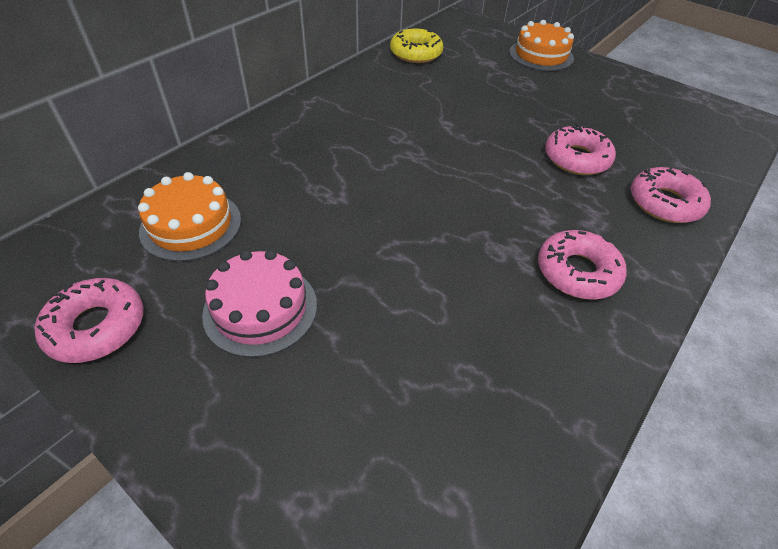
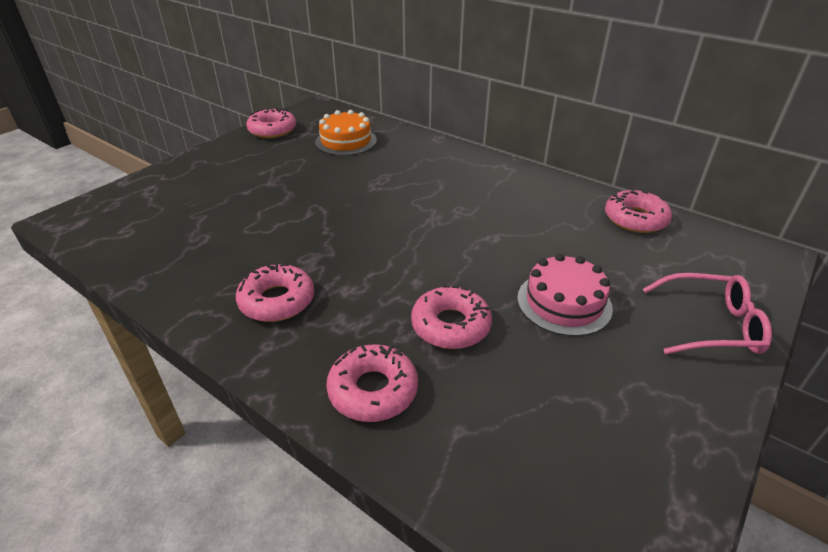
camera: 90 degrees right, 10 degrees down
(260, 308) = (273, 168): pink cake -> pink cake (564, 303)
(416, 53) = (635, 219): yellow donut -> pink donut
(541, 55) = (711, 325): orange cake -> pink glasses

